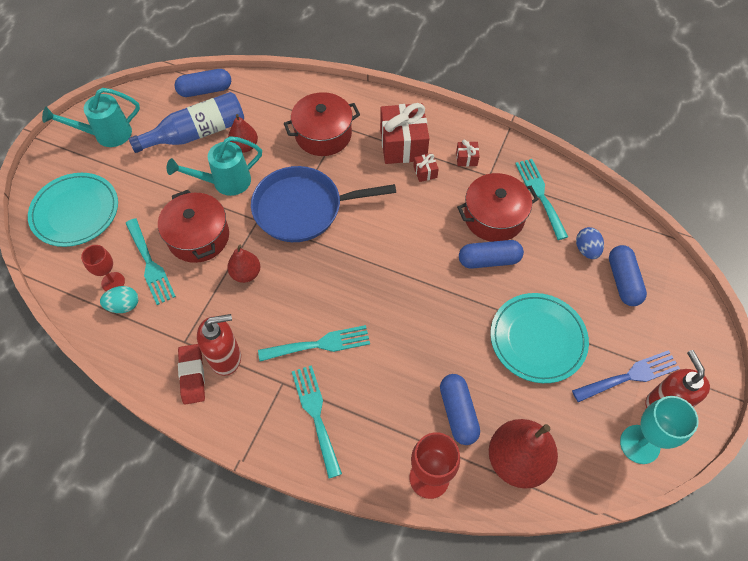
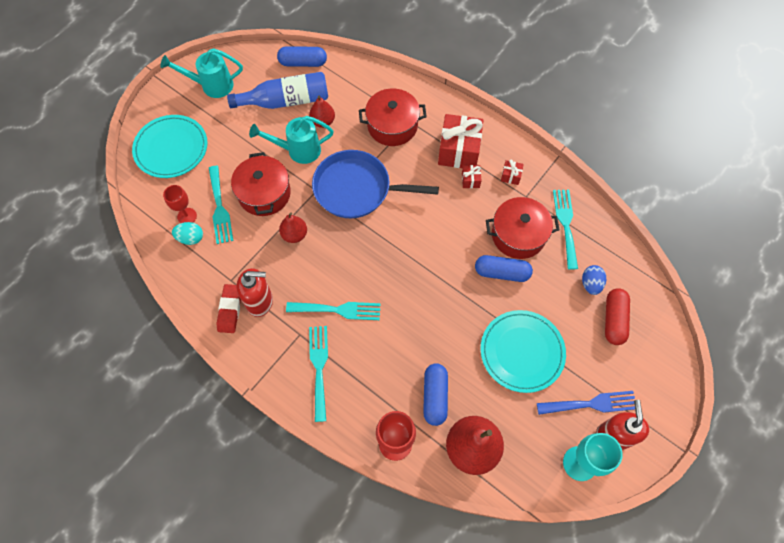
camera: 15 degrees right, 5 degrees up
(623, 281) = (614, 320): blue capsule -> red capsule

